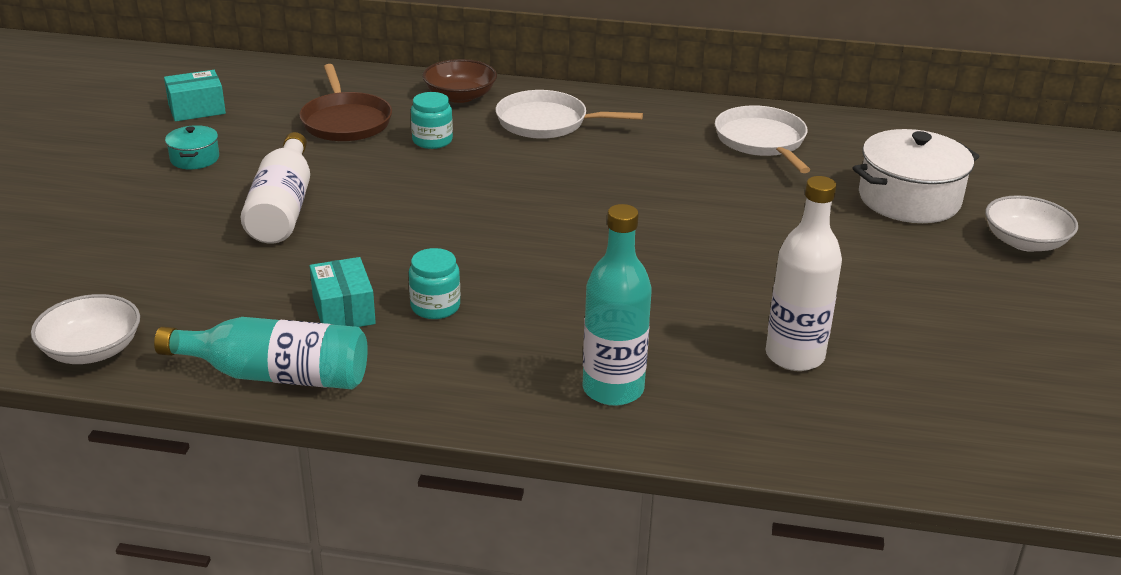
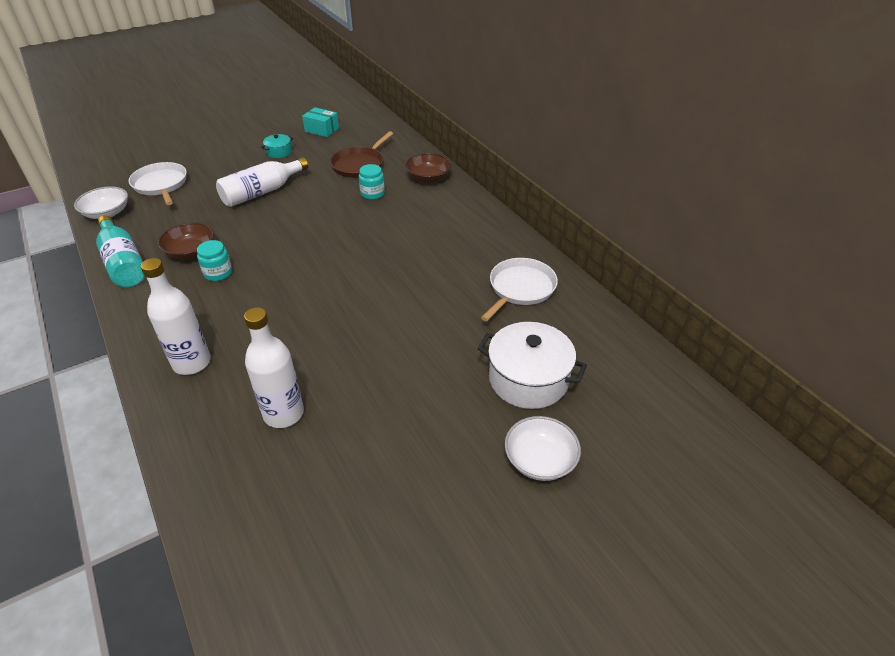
camera: 50 degrees right, 10 degrees up
(344, 310) = (191, 252): turquoise box -> brown bowl
(547, 122) = (437, 213): white pan -> white pan (161, 185)
(613, 389) = (192, 363): turquoise bottle -> white bottle

